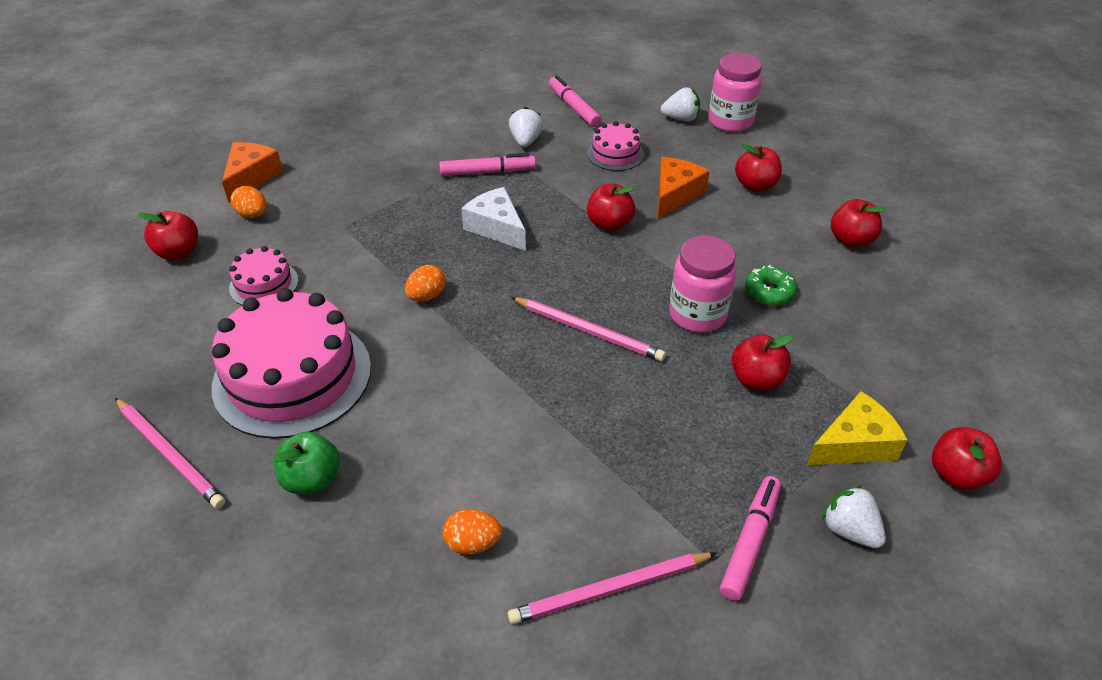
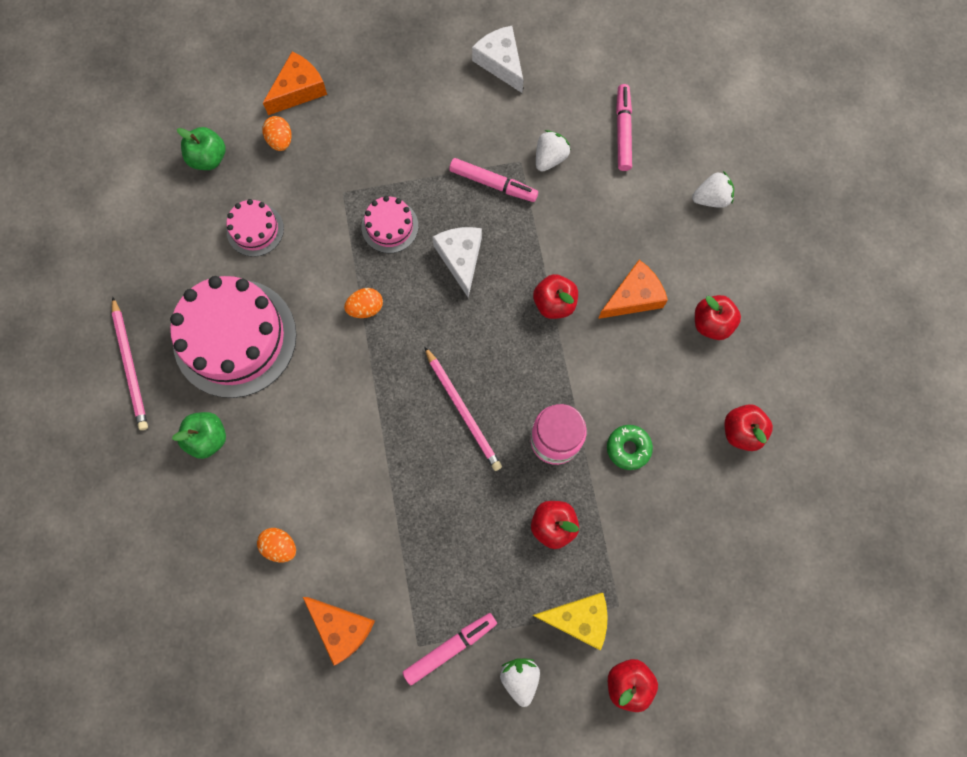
camera: 30 degrees right, 30 degrees up
(178, 252) = (208, 158): red apple -> green apple
(435, 104) = (500, 63): none -> white cheese
(610, 590) = (342, 628): pink pencil -> orange cheese
(615, 154) = (617, 217): pink cake -> pink cake (390, 226)
(681, 118) = (711, 198): white strawberry -> white strawberry turned 45 degrees counterclockwise
(730, 121) = (754, 227): pink jar -> none

